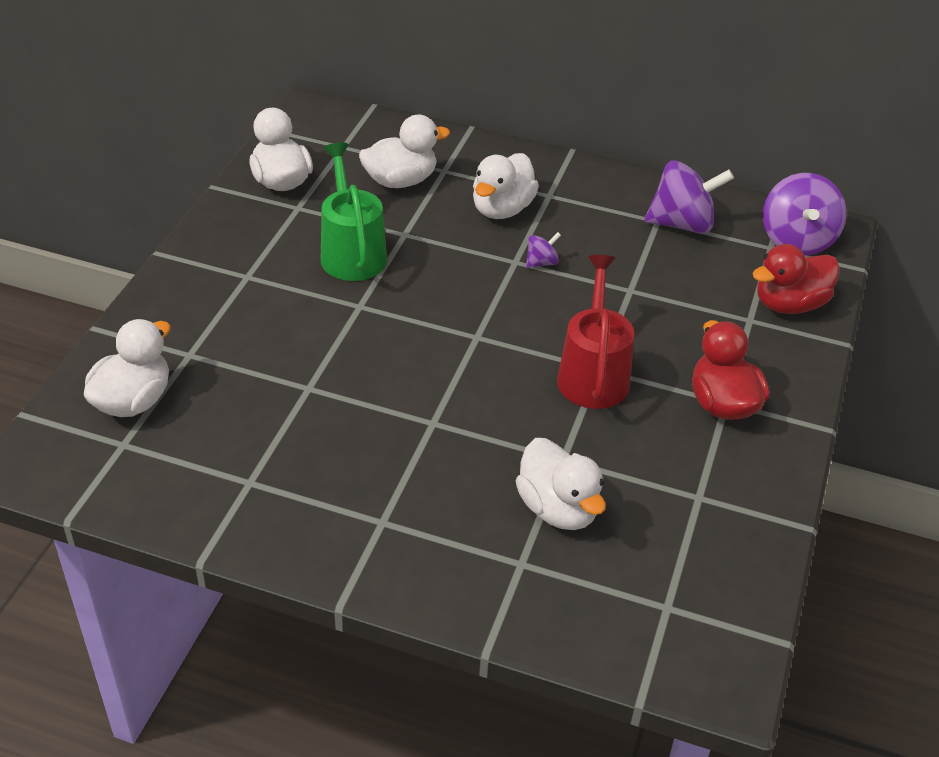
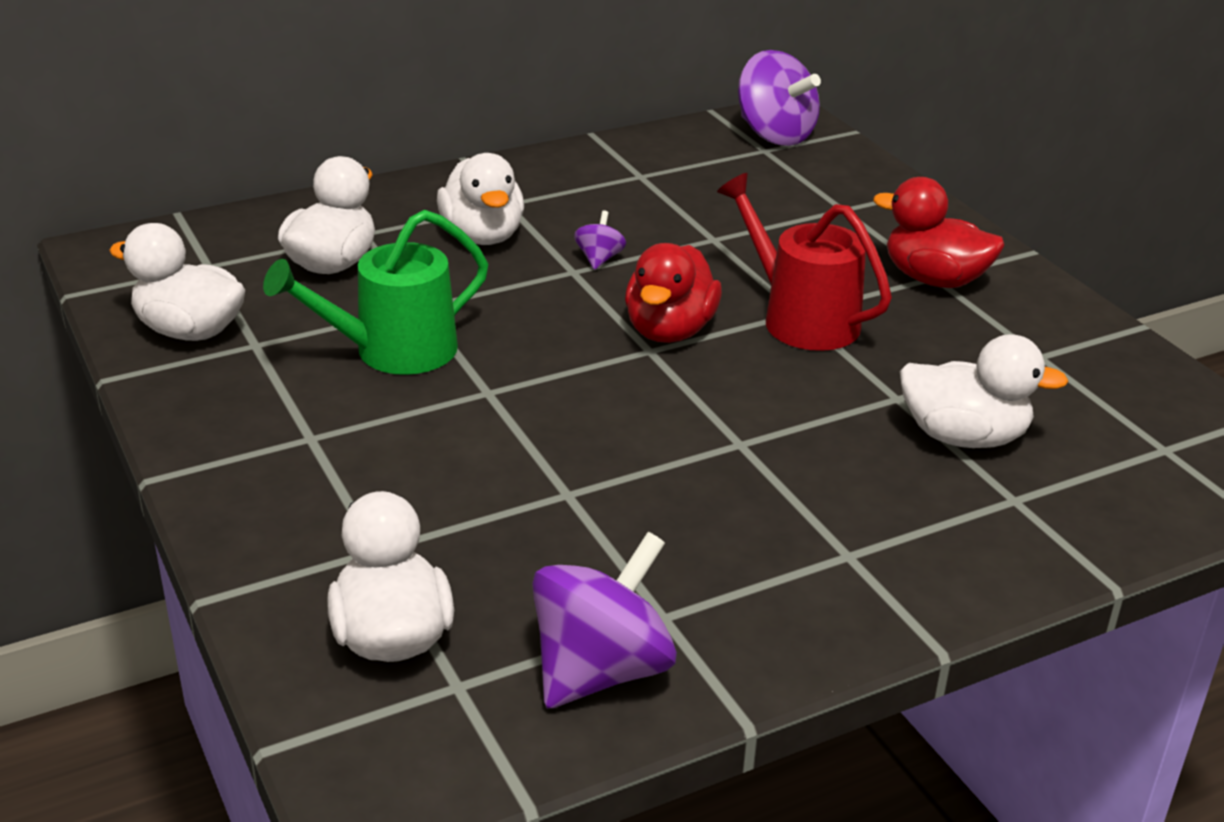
camera: 45 degrees left, 10 degrees down
(352, 252) = (393, 351): green watering can -> green watering can turned 60 degrees counterclockwise
(682, 224) = (665, 168): purple spinning top -> purple spinning top (601, 670)
(789, 304) = (851, 182): red duck -> red duck (669, 331)

